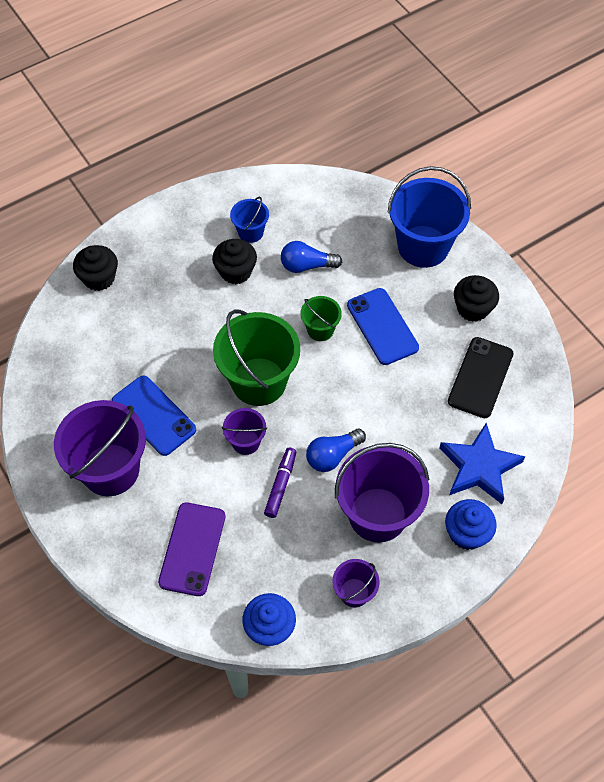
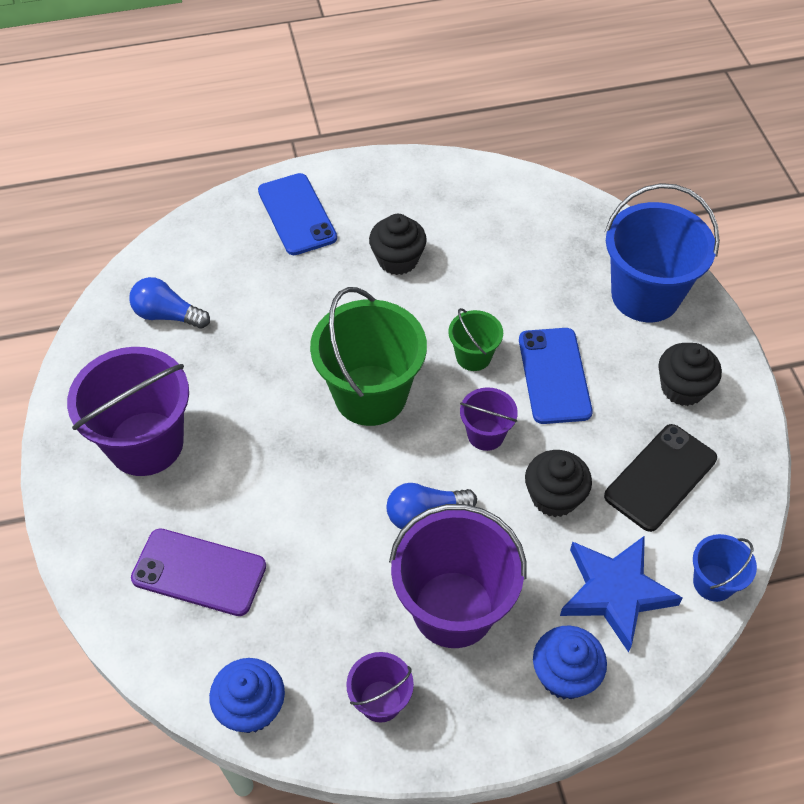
camera: 20 degrees right, 5 degrees down
(99, 278) = (234, 223): black cupcake -> black cupcake (554, 497)
(153, 415) = (225, 396): blue phone -> blue phone (297, 214)
(192, 549) = (199, 572): purple phone -> purple phone turned 75 degrees clockwise
(246, 442) = (323, 462): purple bucket -> purple bucket (485, 434)
(250, 232) = (435, 221): blue bucket -> blue bucket (713, 582)
(281, 485) = (344, 529): purple marker -> none
(306, 265) = (487, 277): blue light bulb -> blue light bulb (167, 315)

